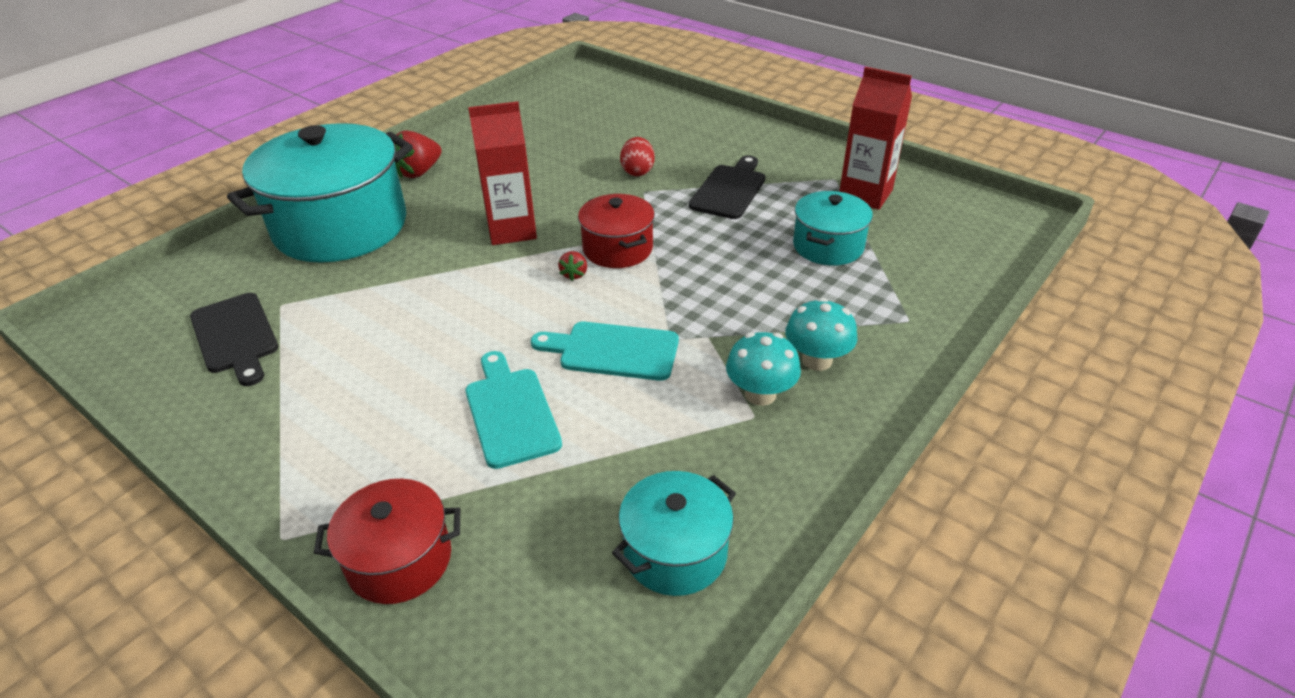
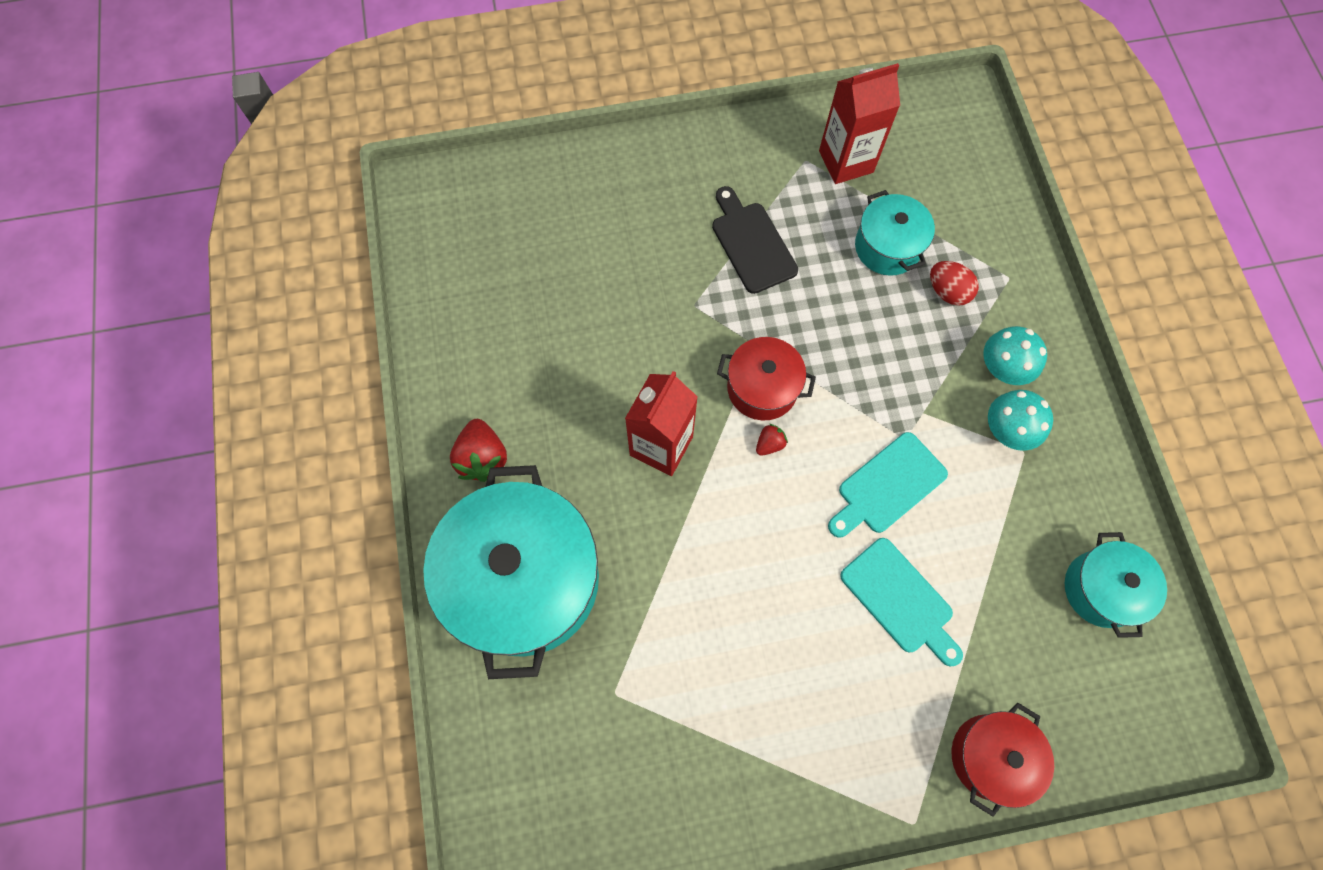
camera: 50 degrees left, 30 degrees up
(235, 336) = (634, 752): black cutting board -> none
(510, 412) = (900, 600): turquoise cutting board -> turquoise cutting board turned 150 degrees counterclockwise
(574, 274) = (769, 444): red strawberry -> red strawberry turned 90 degrees counterclockwise
(637, 171) = (657, 285): red egg -> red egg (947, 292)

